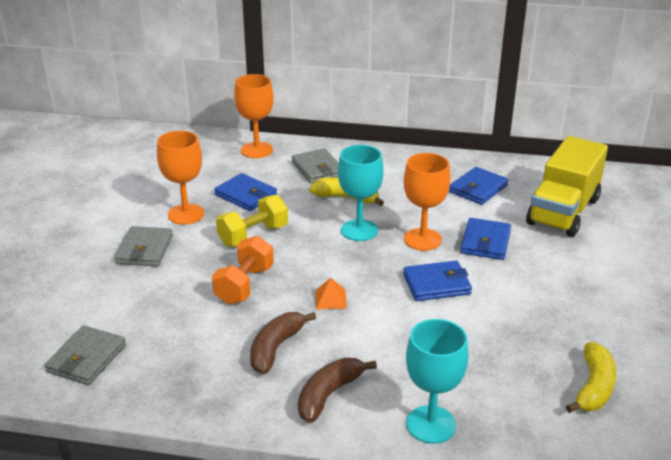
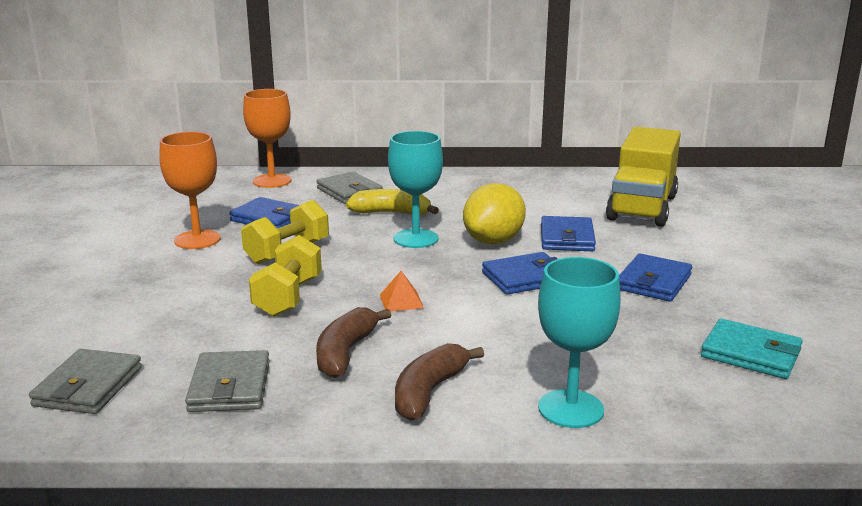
camera: 10 degrees left, 10 degrees down
(145, 250) = (150, 275): grey wallet -> grey wallet (230, 386)
(244, 285) = (288, 297): orange dumbbell -> yellow dumbbell
(422, 239) = (493, 241): orange goblet -> yellow lemon
(478, 189) = (540, 196): blue wallet -> blue wallet (653, 282)
(593, 387) = (750, 354): yellow banana -> turquoise wallet

